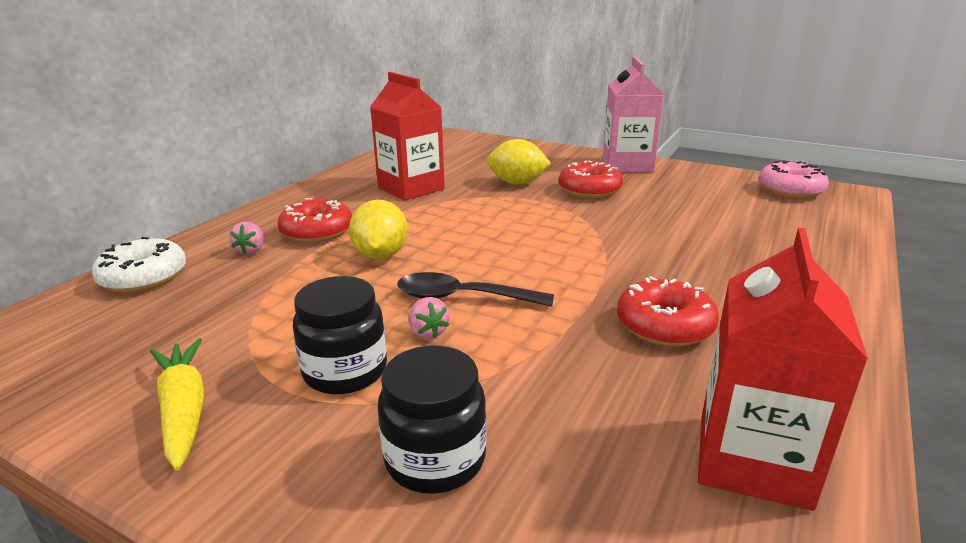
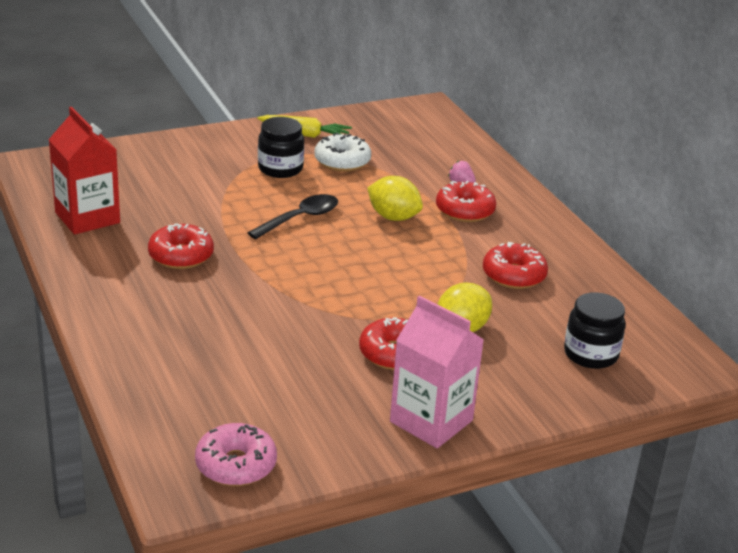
camera: 125 degrees right, 5 degrees up
(144, 277) = (461, 149): white donut -> white donut (342, 161)
(411, 188) = (513, 275): red carton -> red donut
(428, 332) = (281, 196): pink strawberry -> none
(435, 459) = (196, 165): black jar -> black jar (590, 354)

